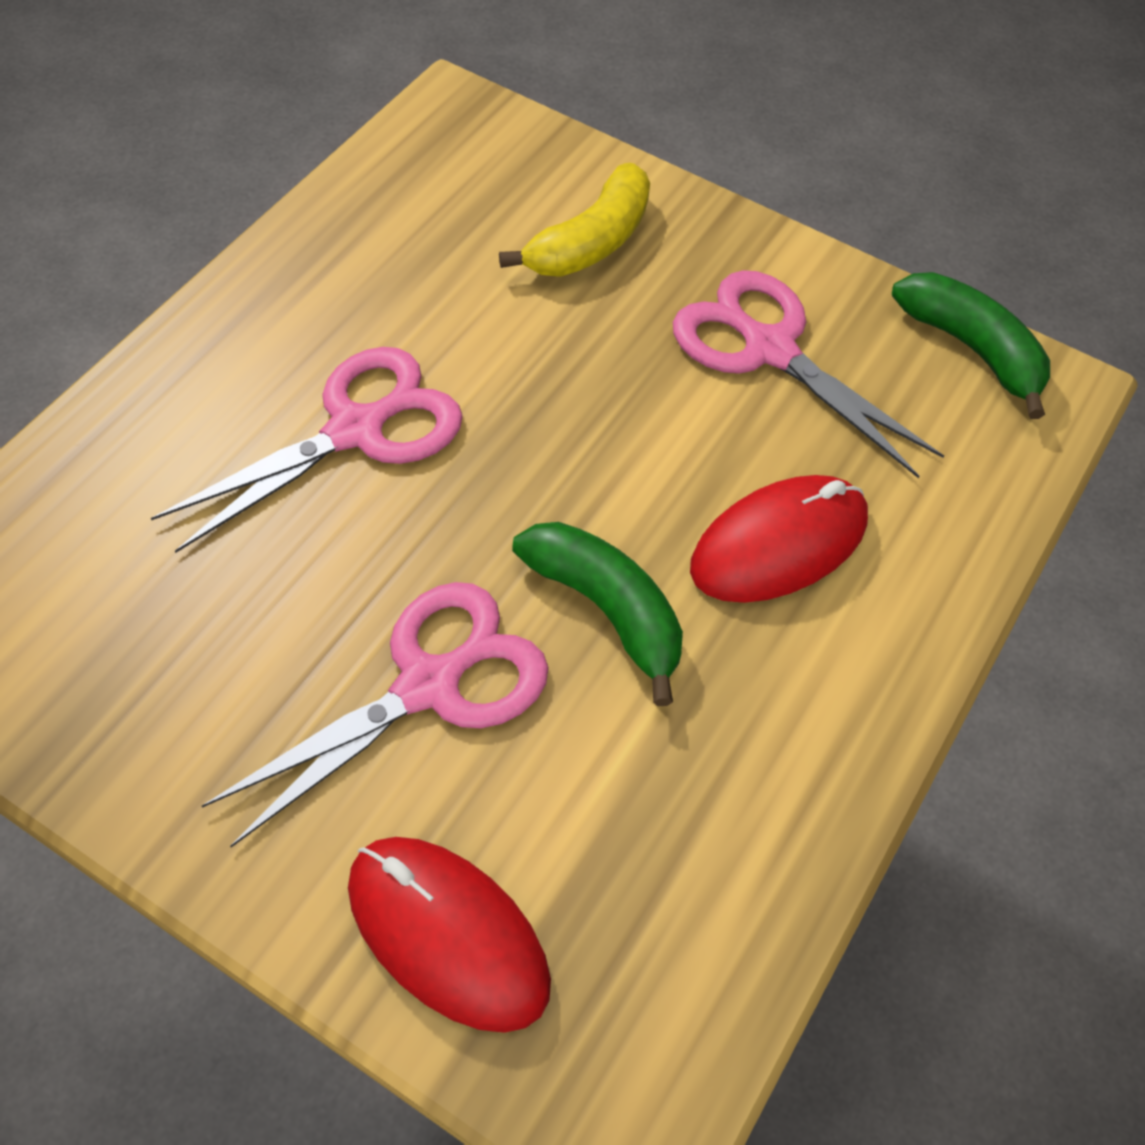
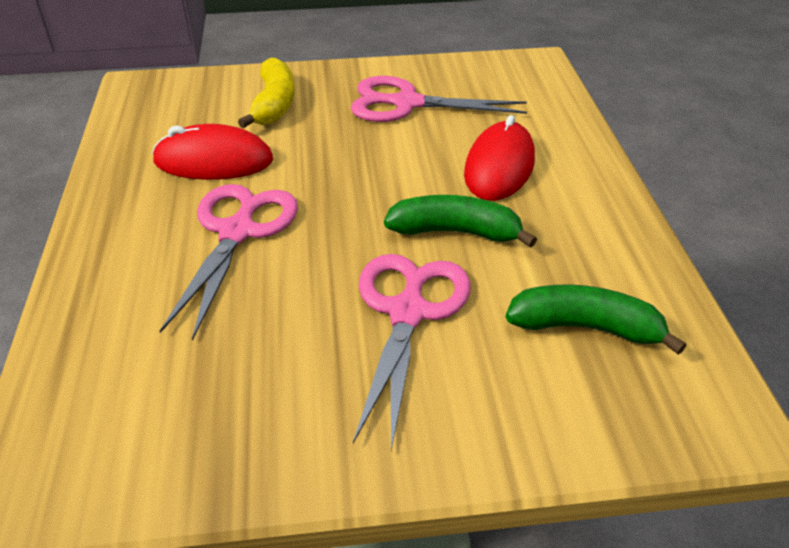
camera: 35 degrees left, 15 degrees down
(447, 934) = (549, 408): red mouse -> red mouse (213, 161)
(972, 349) = (490, 65): green banana -> green banana (586, 327)

